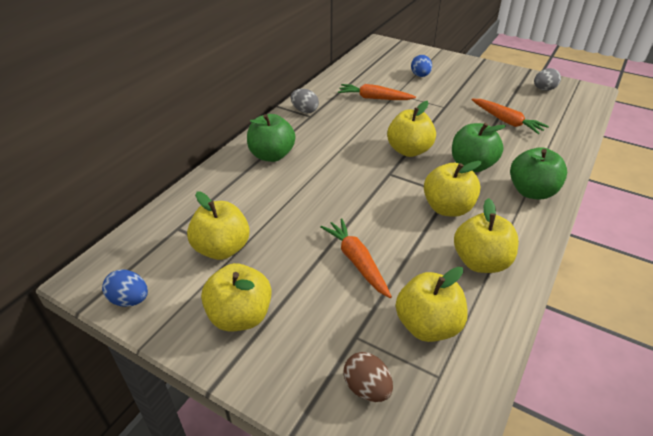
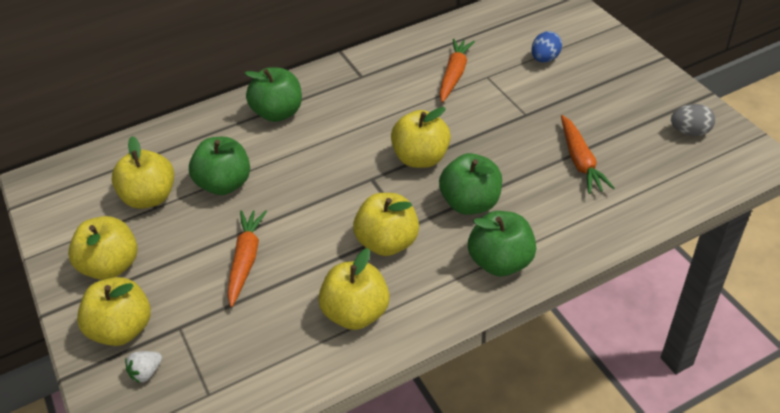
camera: 35 degrees right, 5 degrees up
(130, 300) = (49, 214): blue egg -> none
(279, 215) = (225, 184): none -> green apple
(304, 111) = (362, 67): grey egg -> none
(367, 388) = (146, 372): brown egg -> white strawberry
(374, 98) = (454, 75): orange carrot -> orange carrot turned 60 degrees clockwise
(427, 325) = (244, 347): yellow apple -> yellow apple (123, 329)

